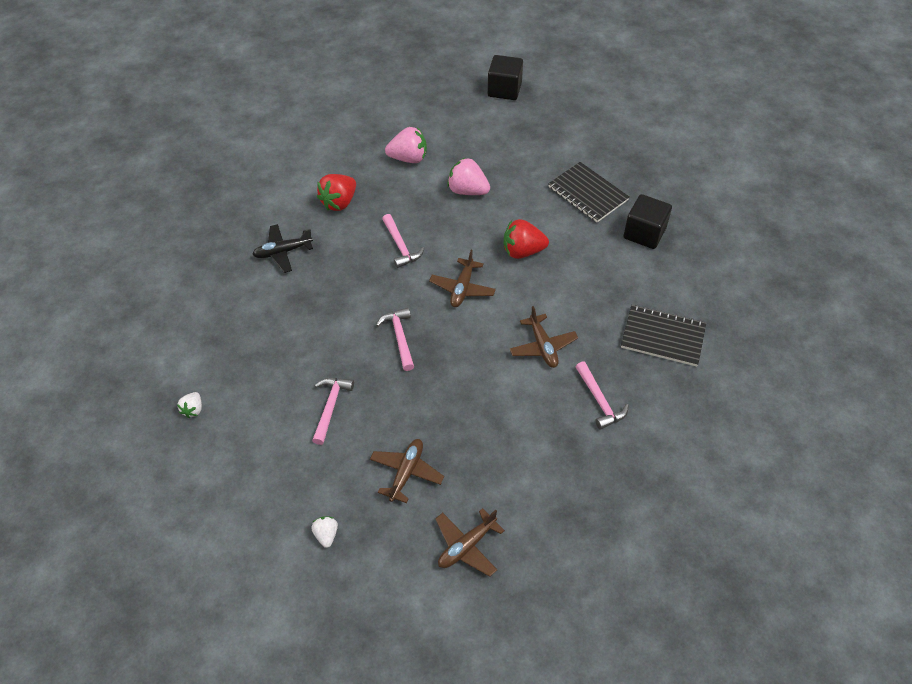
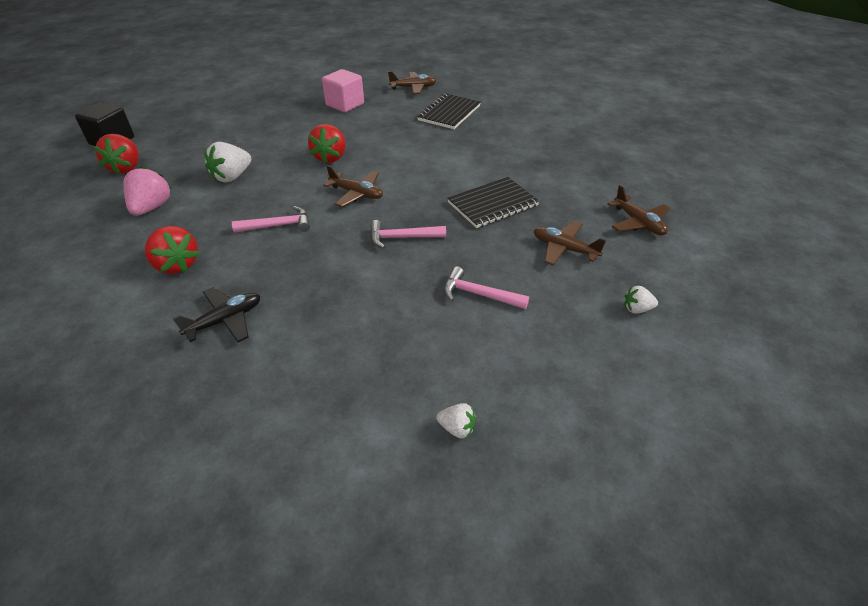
camera: 80 degrees left, 10 degrees down
(283, 252) = (225, 320): black plane -> black plane turned 120 degrees counterclockwise
(463, 118) = (126, 168): none -> red strawberry
(467, 190) = (232, 177): pink strawberry -> white strawberry
(542, 346) = (441, 162): brown plane -> brown plane (413, 88)
(588, 193) = (285, 120): black notebook -> black notebook (492, 204)
(599, 401) = (502, 145): pink hammer -> none
(644, 233) = (345, 104): black cube -> pink cube

